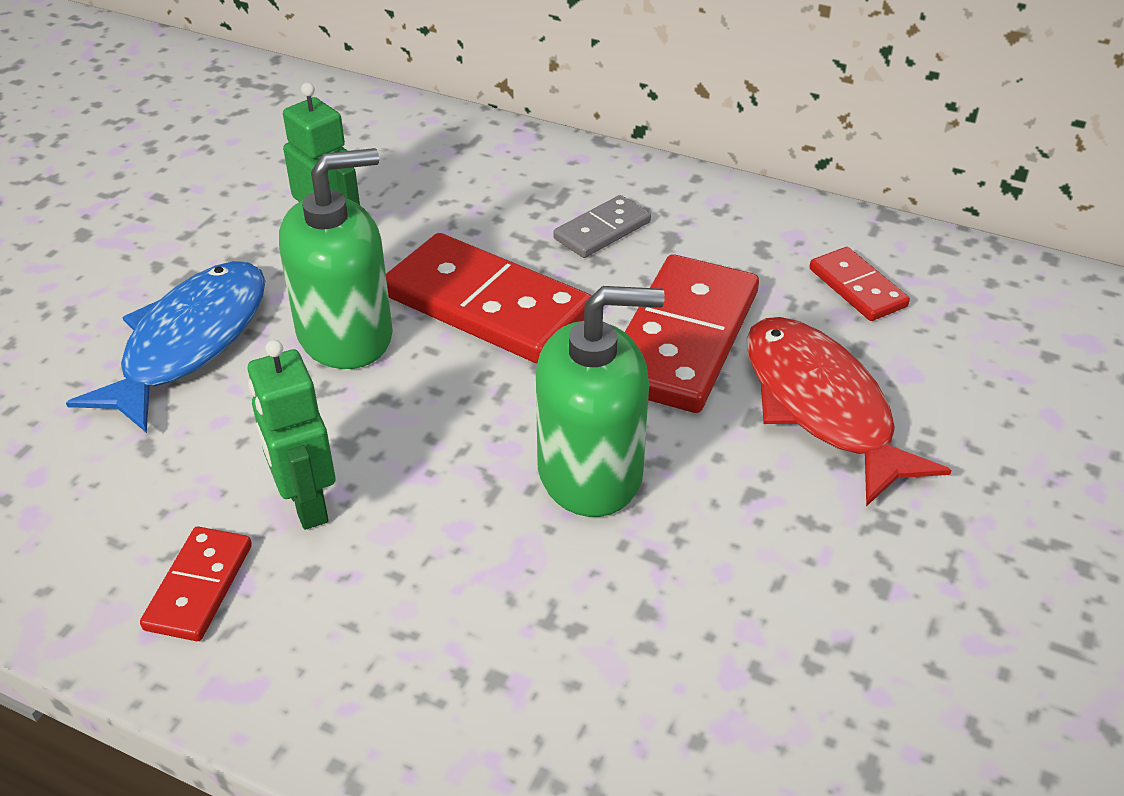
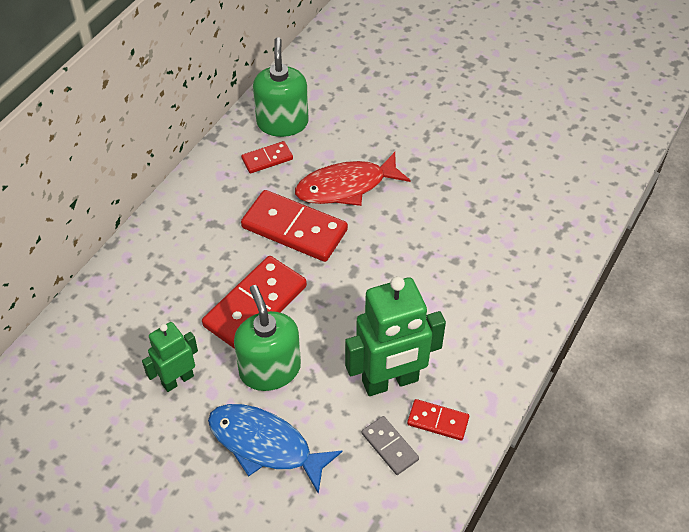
camera: 85 degrees left, 10 degrees up
(306, 504) = (390, 381): green robot -> green robot, size x1.73
(590, 472) = (378, 272): green soap dispenser -> green soap dispenser (282, 123)
(602, 230) = (200, 252): grey domino -> grey domino (389, 446)

